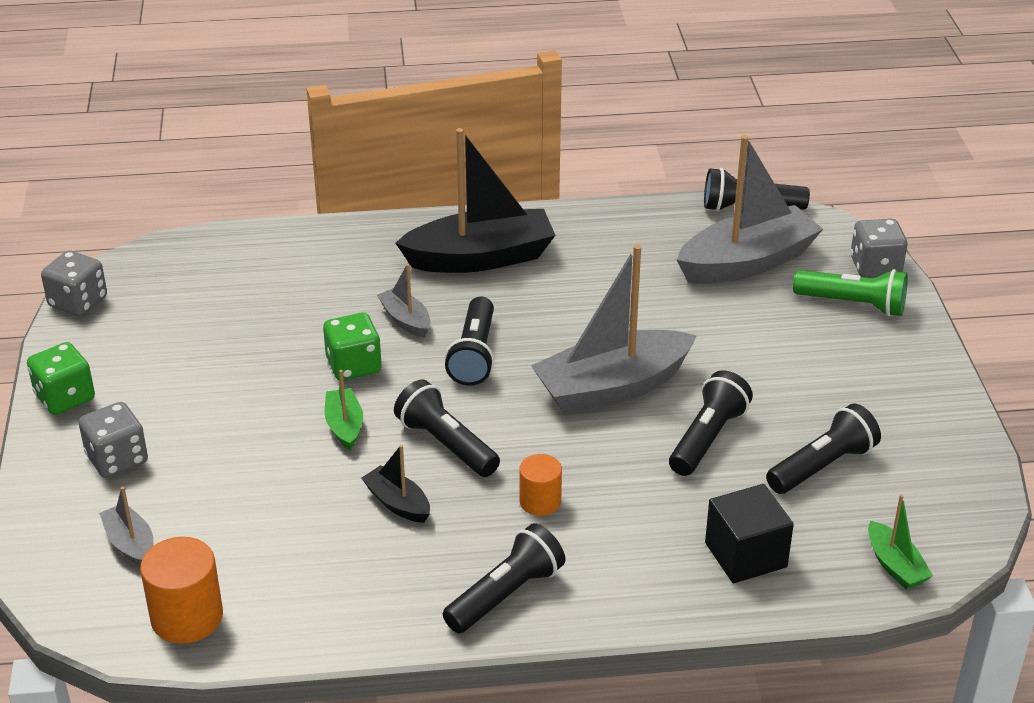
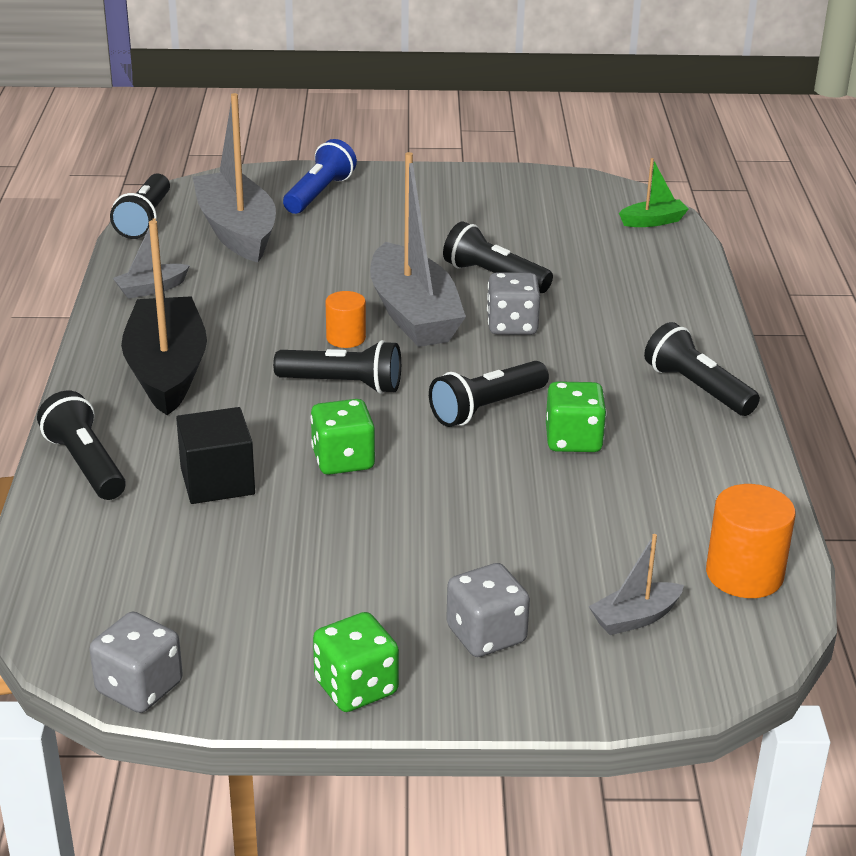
camera: 85 degrees left, 5 degrees down
(344, 426) = (448, 469): green boat -> none
(398, 503) = (573, 440): black boat -> green dice
(405, 320) = (268, 423): grey boat -> grey boat (151, 289)
(540, 501) = (574, 363): orange cylinder -> orange cylinder (346, 338)
(745, 555) = (643, 276): black cube -> black cube (217, 481)
(822, 466) = (535, 233): black flashlight -> black flashlight (85, 464)
(853, 304) = (319, 194): green flashlight -> blue flashlight
(875, 267) = (267, 178): grey dice -> grey dice (512, 325)

